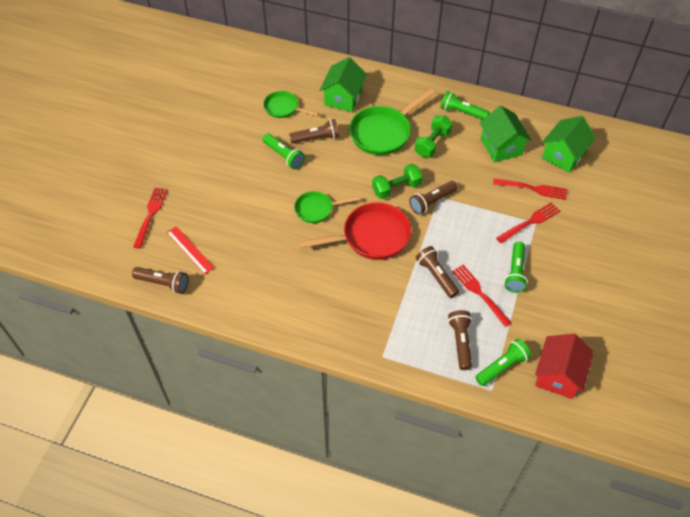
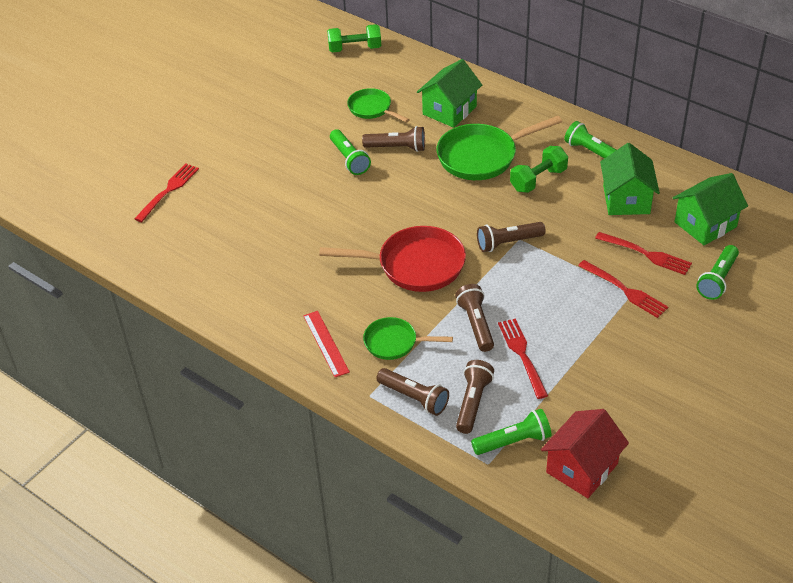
camera: 20 degrees right, 10 degrees down
(163, 283) = (151, 263): brown flashlight -> brown flashlight (414, 398)
(190, 250) = (196, 235): red ruler -> red ruler (326, 343)
(316, 209) = (362, 223): green pan -> green pan (394, 343)
(396, 188) = (470, 219): green dumbbell -> green dumbbell (355, 49)
(515, 272) = (579, 342): green flashlight -> green flashlight (717, 279)
(530, 222) = (625, 290): red fork -> red fork turned 60 degrees clockwise

